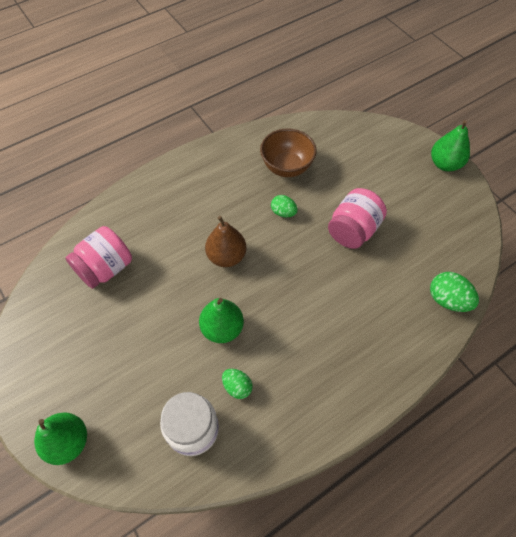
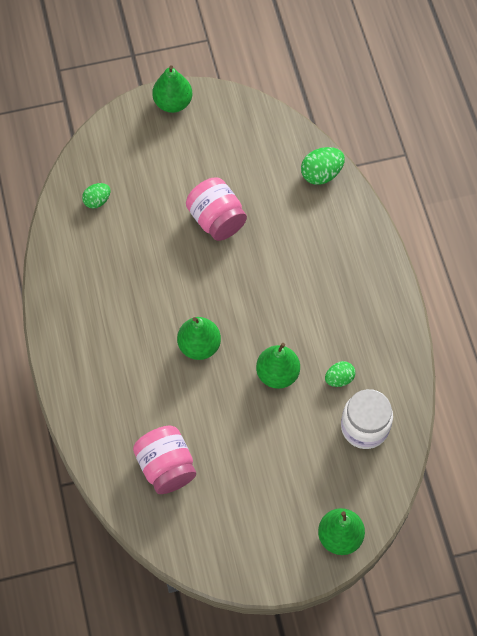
camera: 70 degrees left, 5 degrees up
(226, 256) = (199, 346): brown pear -> green pear
(283, 212) = (168, 275): green egg -> green egg (97, 201)
(287, 167) = (111, 250): brown bowl -> none

